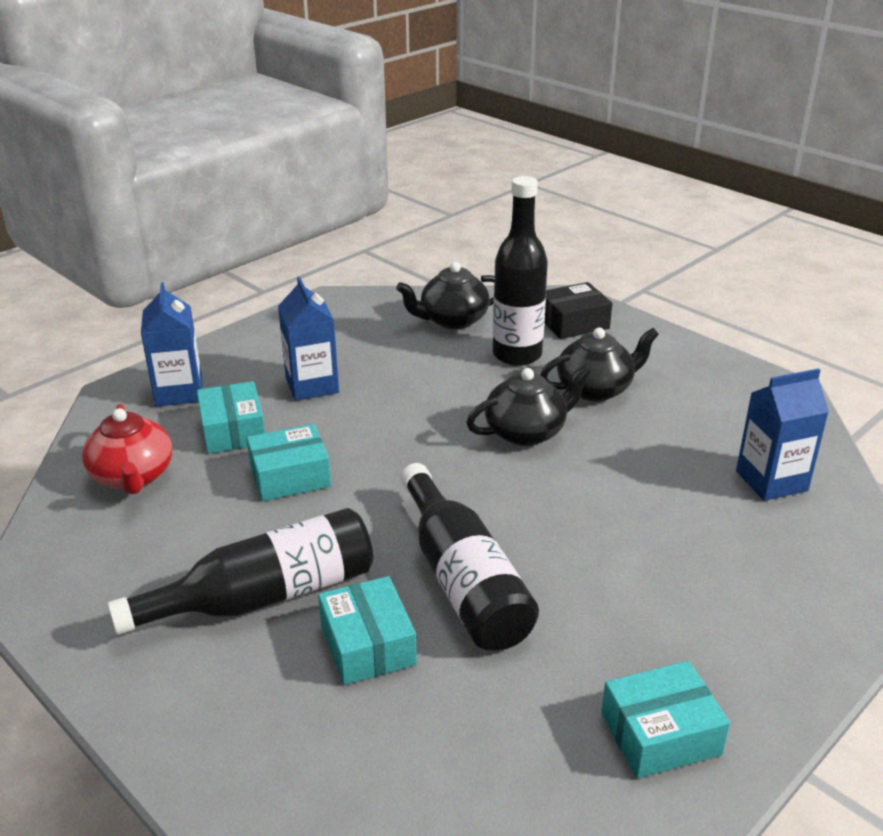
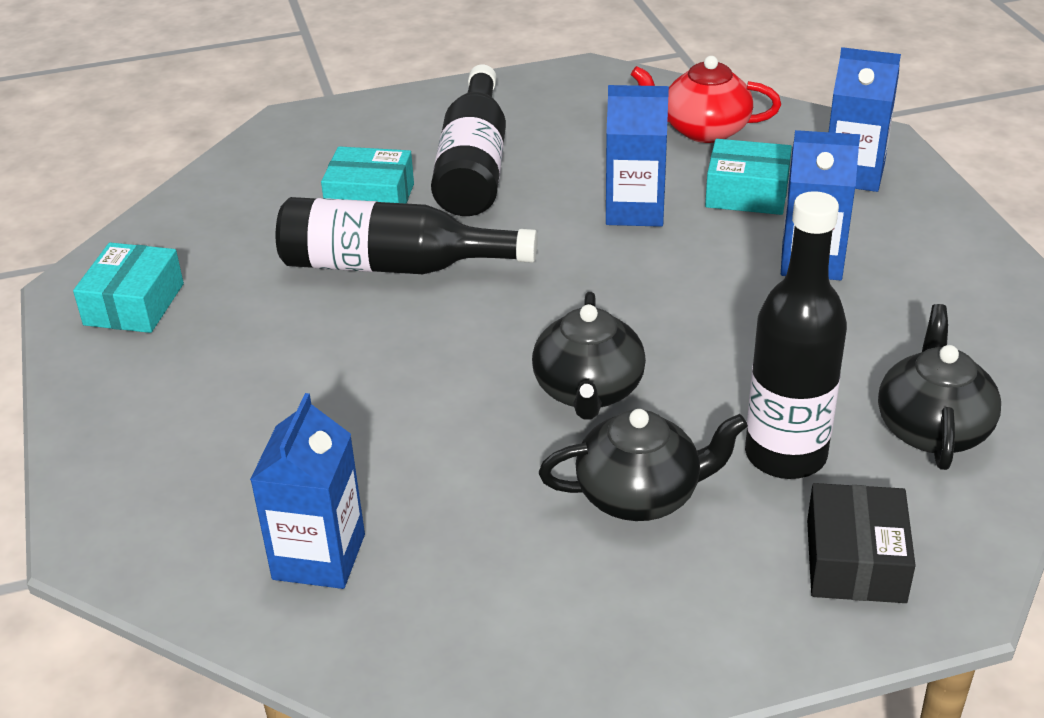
camera: 120 degrees right, 5 degrees up
(290, 476) = (635, 210): turquoise box -> blue carton
(596, 389) = (640, 495): black teapot -> black teapot turned 105 degrees counterclockwise

